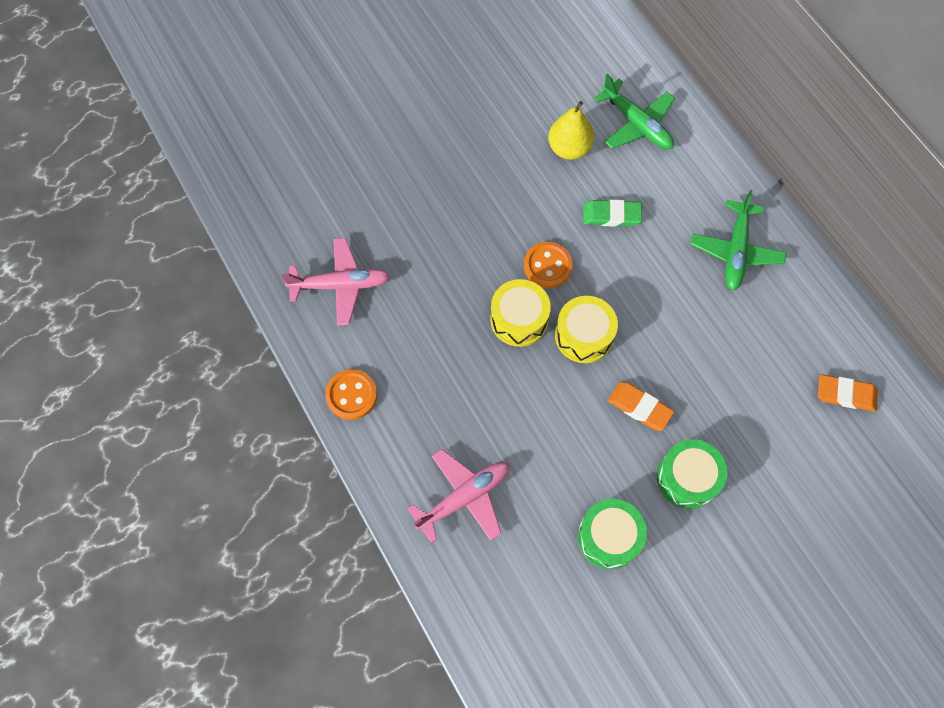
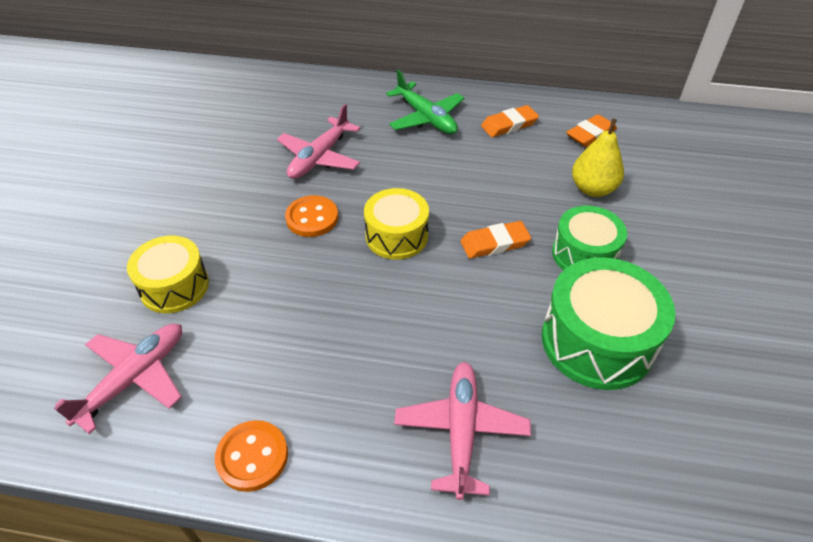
camera: 50 degrees left, 20 degrees down
(519, 319) = (334, 267): yellow drum -> yellow drum (174, 286)
(569, 148) = (237, 145): yellow pear -> yellow pear (592, 189)
(608, 537) = (597, 341): green drum -> green drum, size x1.54
(611, 215) = (319, 157): green eraser -> pink plane
(637, 124) = (271, 102): green plane -> none
(792, 321) = (509, 125): none -> orange eraser

